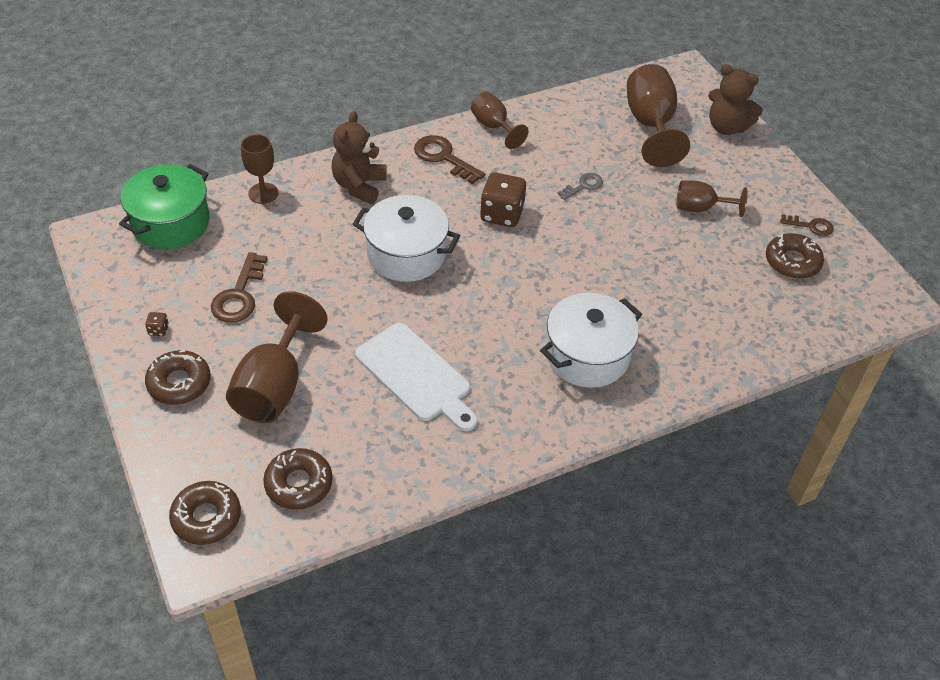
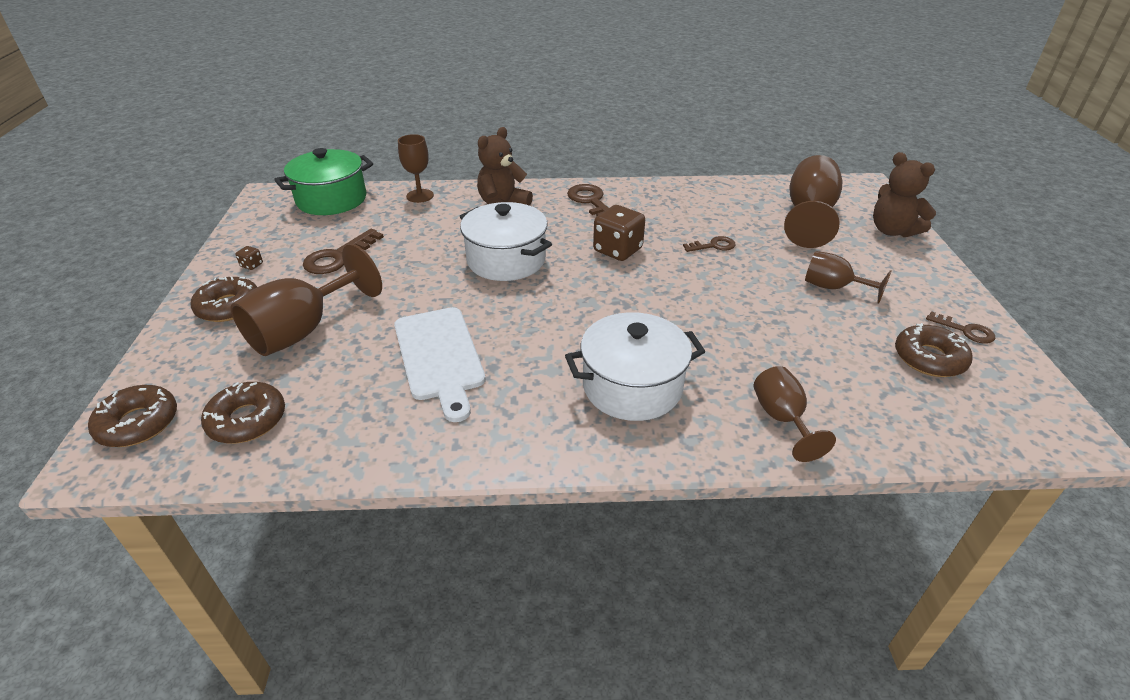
camera: 25 degrees right, 10 degrees down
(493, 127) = (651, 190): brown goblet -> brown goblet (782, 419)
(584, 186) = (713, 246): grey key -> brown key

